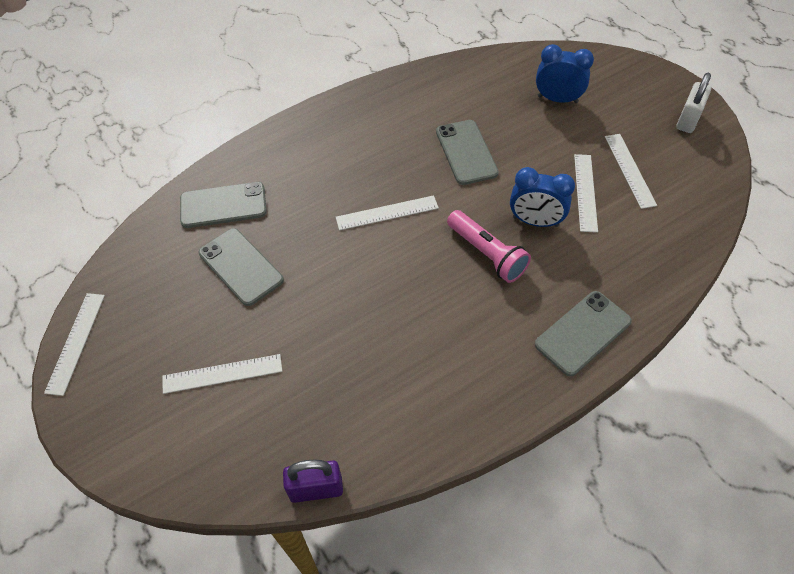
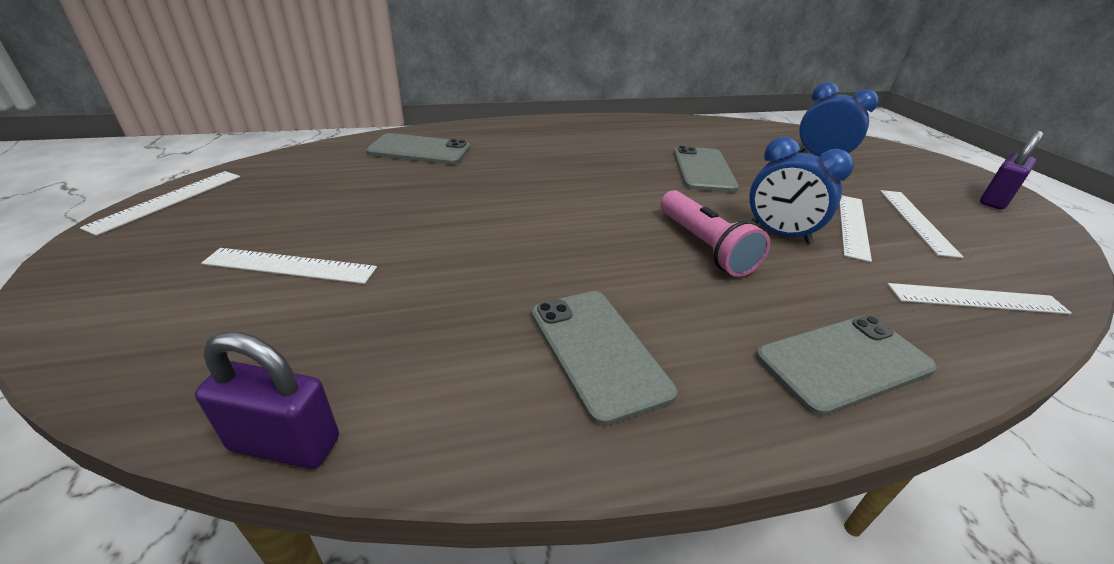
camera: 15 degrees right, 20 degrees down
(240, 267) = (398, 190): grey phone -> grey phone (597, 351)
(387, 213) = (591, 189): white ruler -> white ruler (976, 299)
(687, 120) = (994, 200): white padlock -> purple padlock

